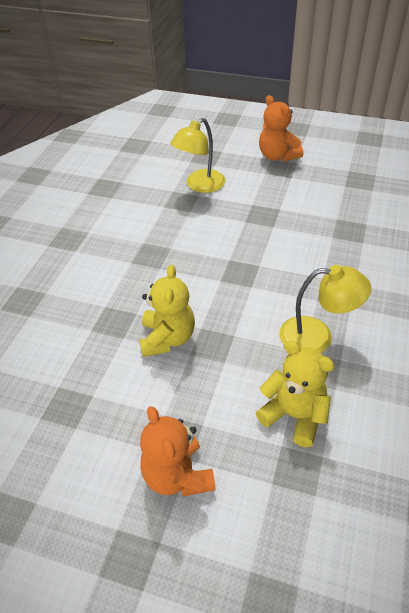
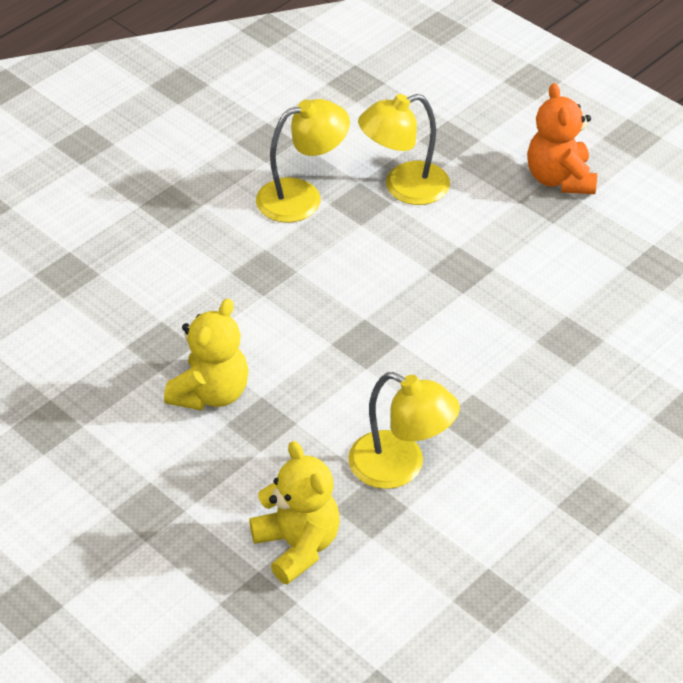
camera: 25 degrees right, 0 degrees up
(146, 208) = (302, 197): none -> yellow lamp
(177, 476) = (121, 551): orange teddy bear -> none

